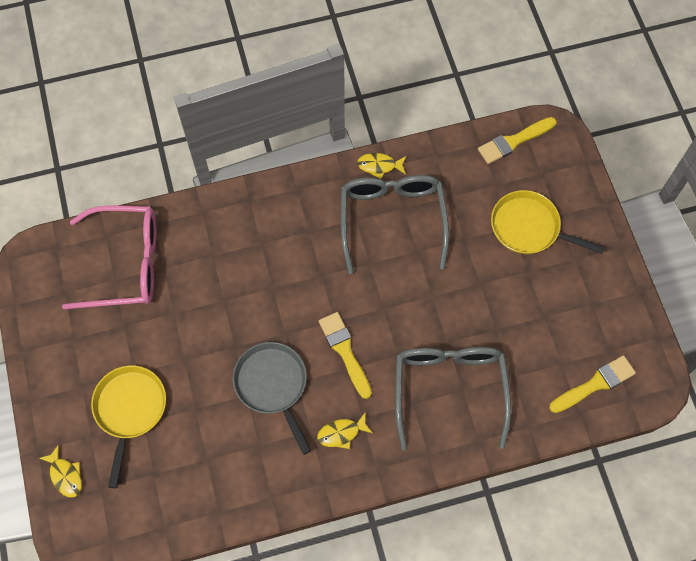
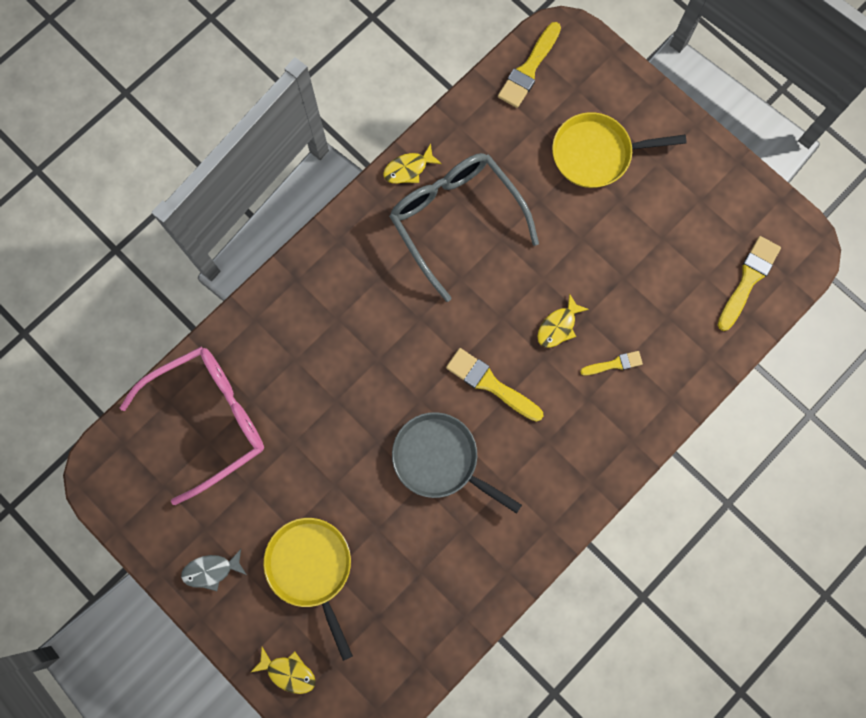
camera: 30 degrees left, 10 degrees up
(59, 370) = (211, 570): none -> grey fish
(341, 433) = (537, 468): yellow fish -> yellow fish (558, 326)
(449, 389) = (614, 364): grey glasses -> yellow brush

